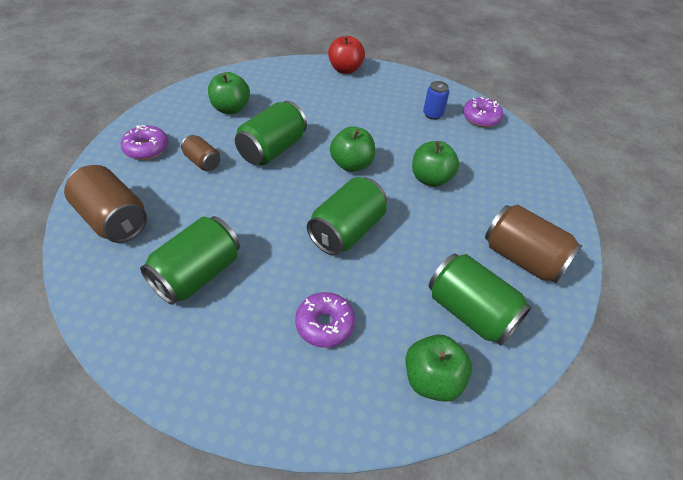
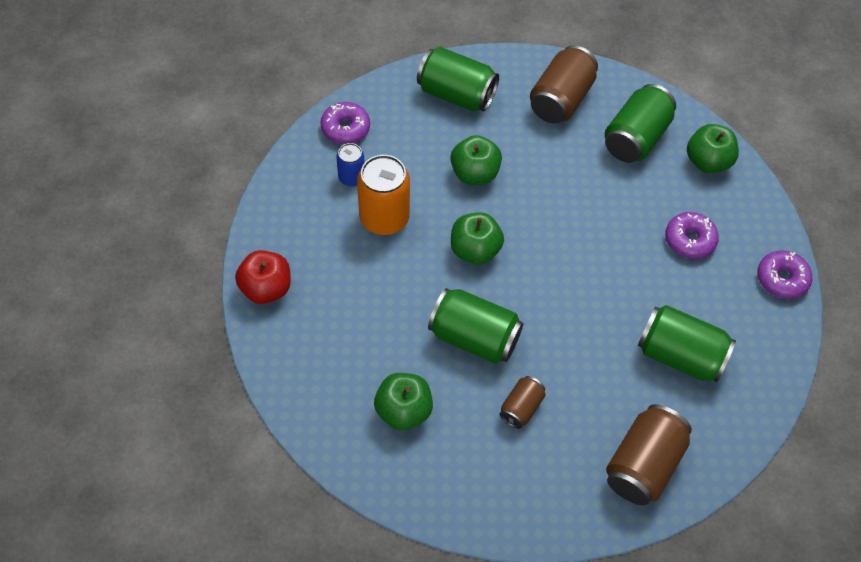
camera: 100 degrees left, 10 degrees up
(146, 148) = (518, 483): purple donut -> purple donut (781, 279)
(346, 231) = (578, 240): green can -> green can (456, 94)
(392, 124) = (384, 218): none -> orange can

